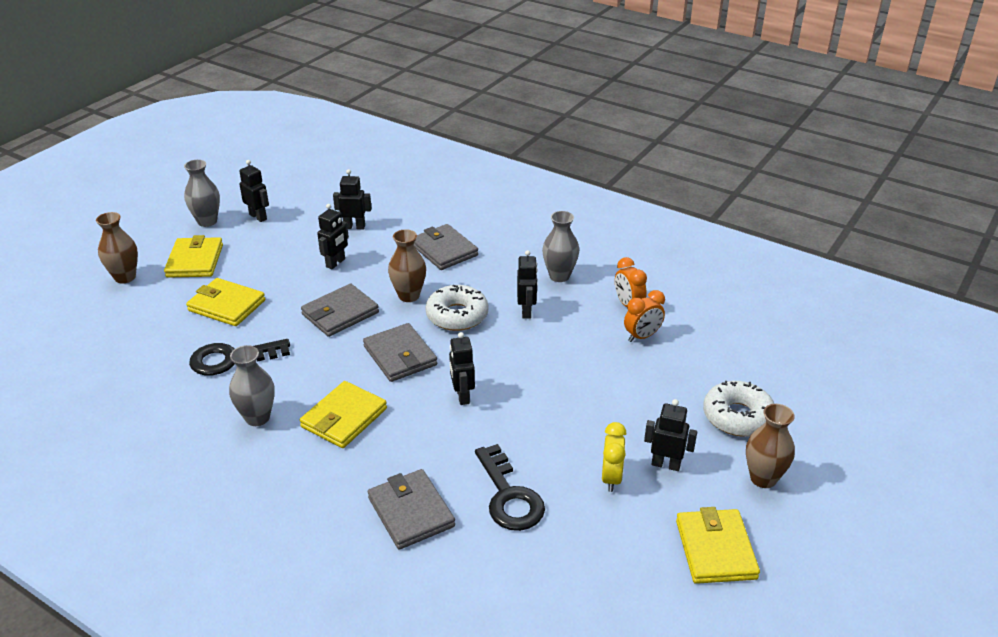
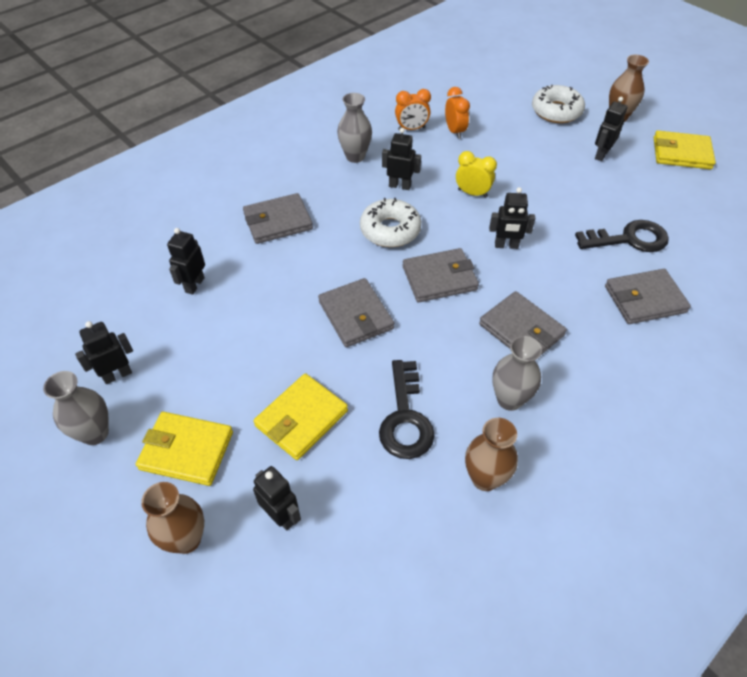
camera: 75 degrees left, 15 degrees up
(336, 263) = (260, 309): black robot -> black robot (281, 516)
(344, 418) = (521, 330): yellow wallet -> grey wallet
(409, 296) = (345, 258): brown vase -> brown vase (485, 478)
(611, 478) = (613, 183): yellow clock -> yellow clock (472, 193)

